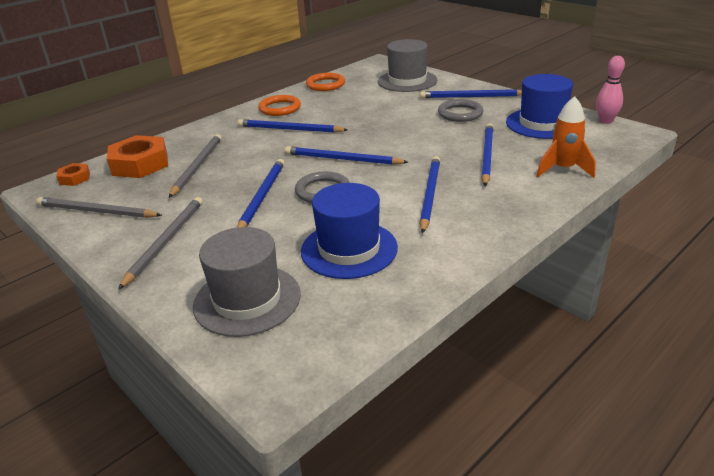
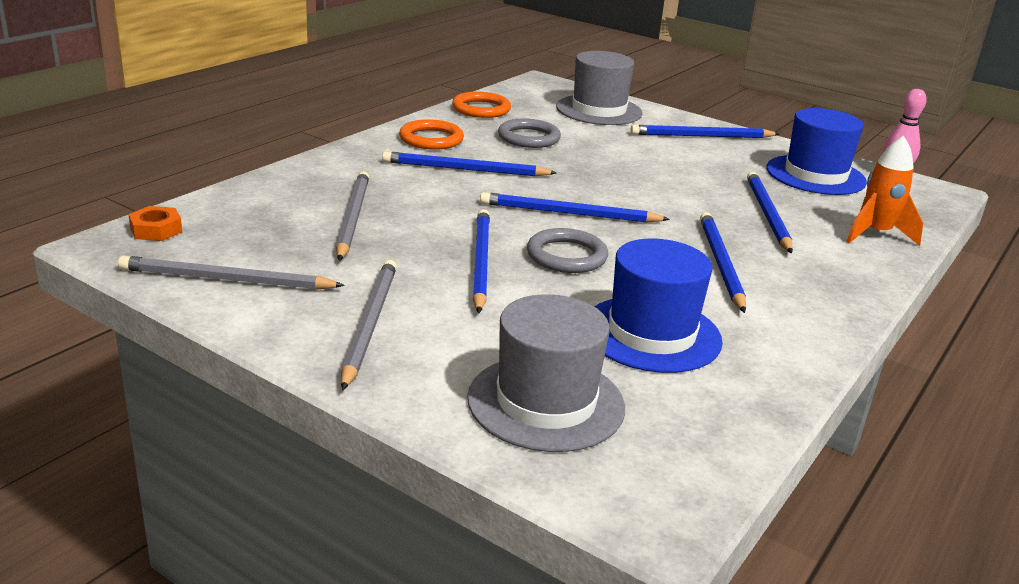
camera: 15 degrees left, 5 degrees down
(140, 164) = (255, 211): orange nut -> none
(460, 113) = (699, 158): grey ring -> grey ring (528, 138)

